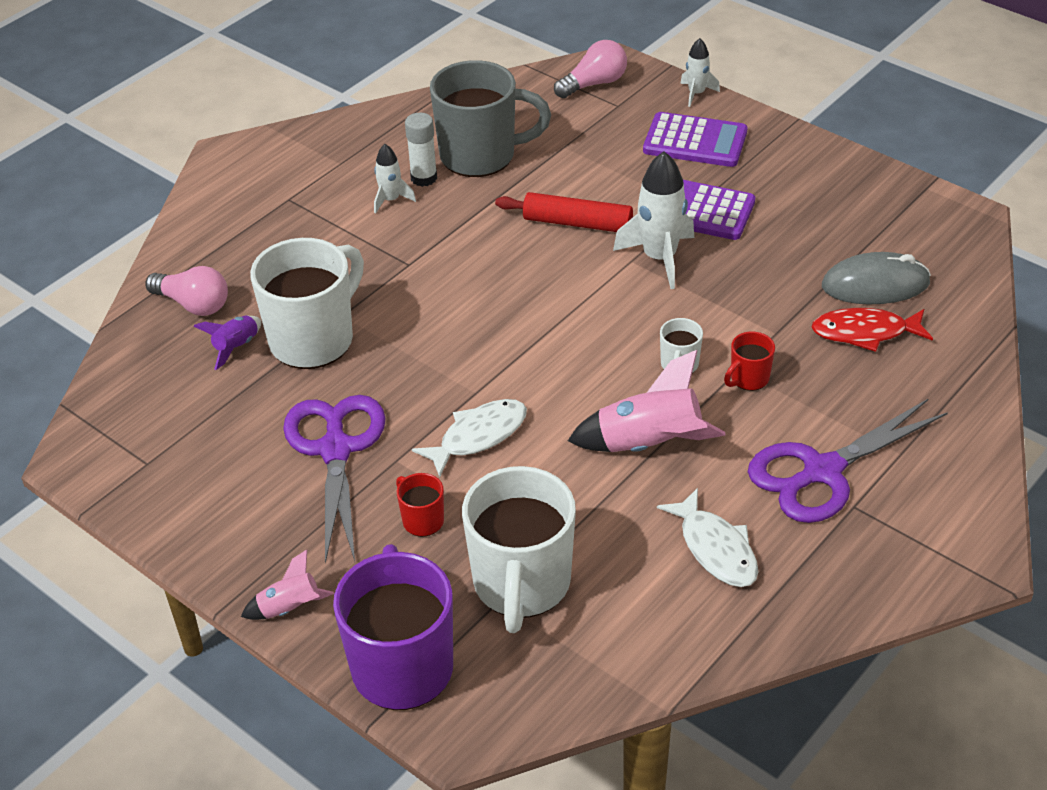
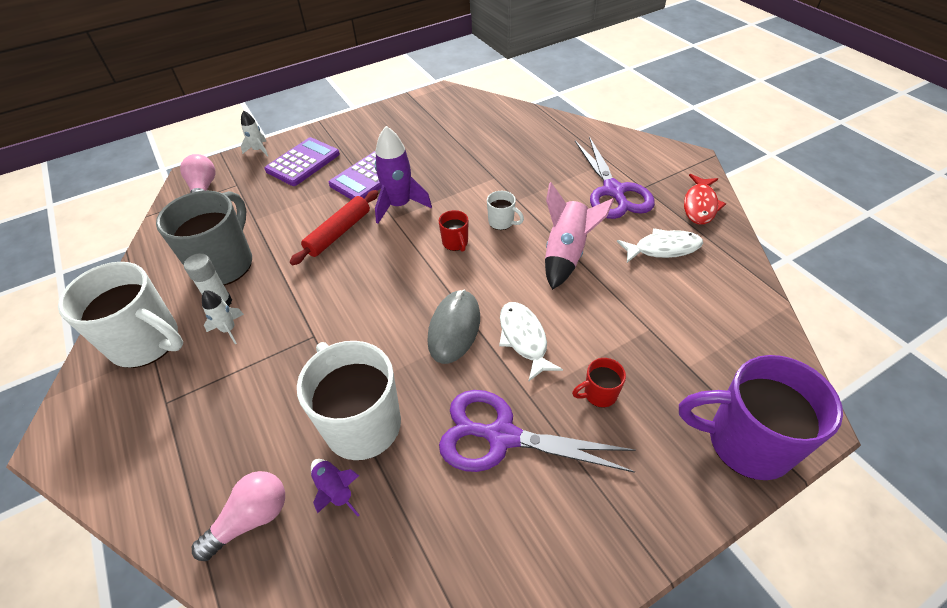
camera: 70 degrees left, 5 degrees up
(290, 608) = (675, 514): pink rocket -> none
(521, 585) = (676, 350): white mug -> white mug (147, 343)
(659, 258) = (399, 205): white rocket -> purple rocket
(748, 379) = (527, 198): red mug -> red mug (455, 243)
(865, 332) = (512, 147): red fish -> red fish (700, 205)
(875, 285) = (476, 133): grey mouse -> grey mouse (454, 328)

